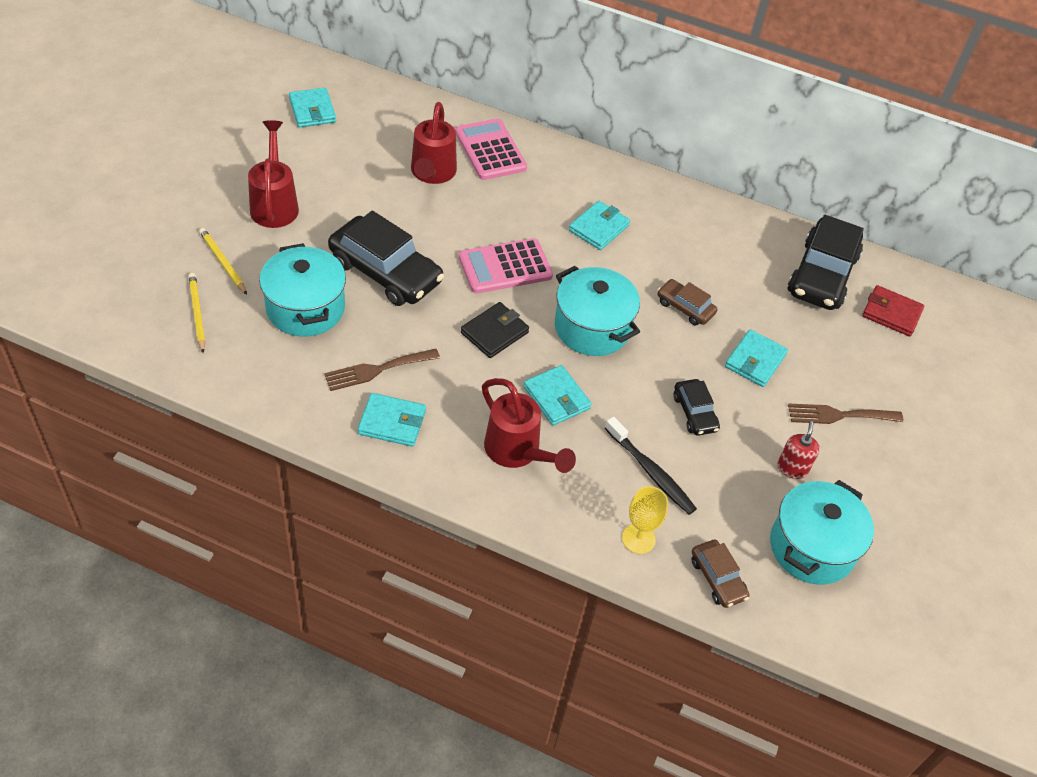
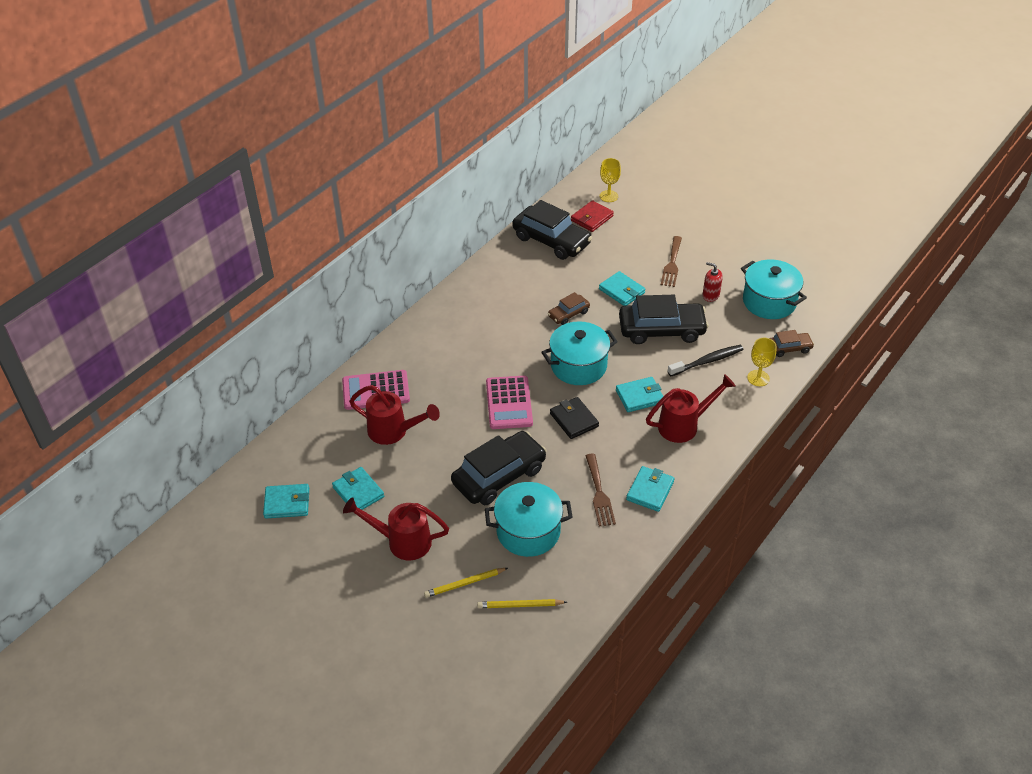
camera: 70 degrees left, 5 degrees down
(599, 228) = (480, 343): turquoise wallet -> turquoise wallet (358, 492)
(694, 413) = (661, 330): black car -> black car, size x1.97
(951, 328) = (608, 196): none -> yellow goblet

